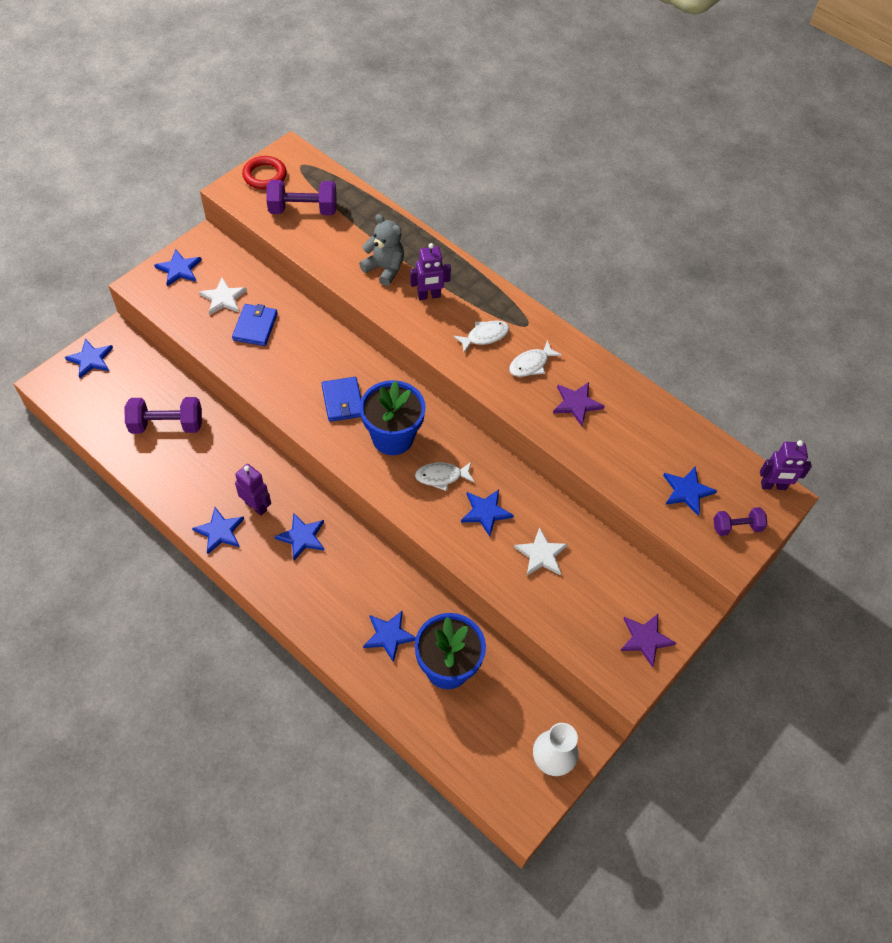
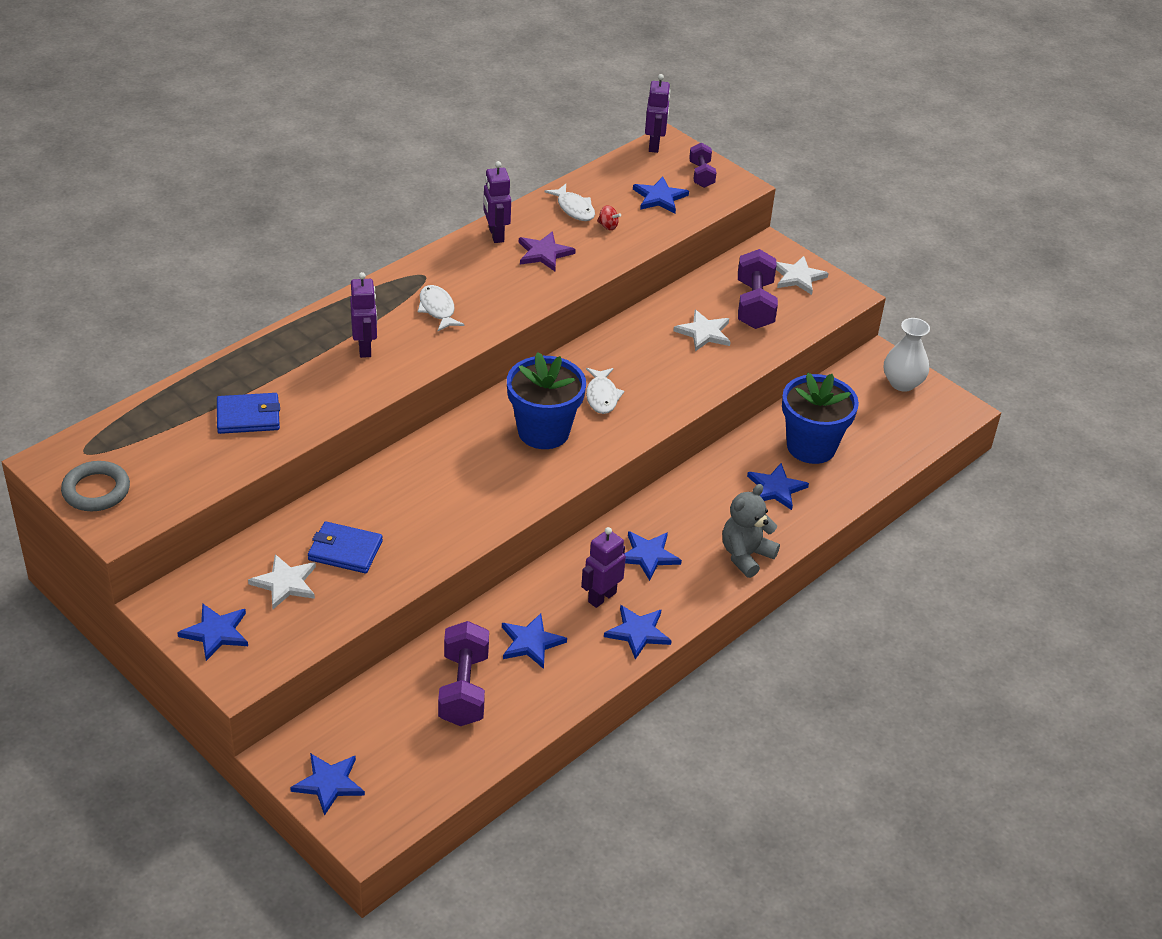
camera: 85 degrees left, 15 degrees down
(265, 176) = (96, 490): red ring -> grey ring
(303, 210) = (180, 453): purple dumbbell -> purple dumbbell (754, 305)
(342, 401) = (484, 471): blue wallet -> blue wallet (248, 416)
(384, 269) = (311, 382): grey teddy bear -> grey teddy bear (745, 555)
(485, 512) = (651, 367): blue star -> blue star (531, 642)
(531, 364) = (484, 279): white fish -> white fish (574, 208)
(594, 368) = (496, 235): none -> purple robot
(629, 450) = (608, 226): none -> red spinning top
(645, 639) = (798, 277): purple star -> white star

